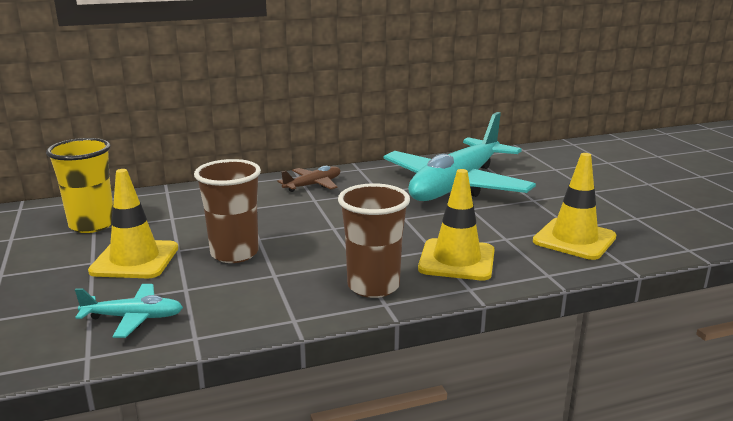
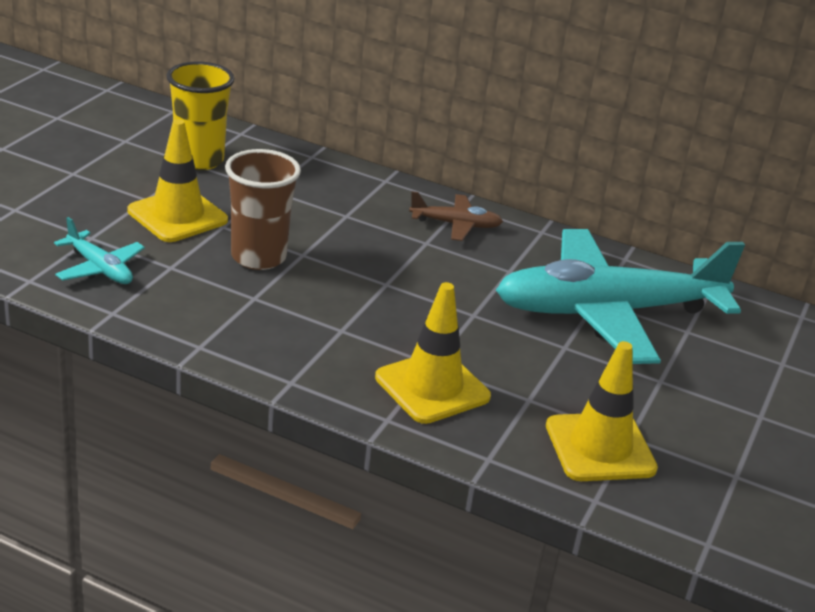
camera: 40 degrees right, 10 degrees up
(373, 286) = (311, 361): brown cup -> none

